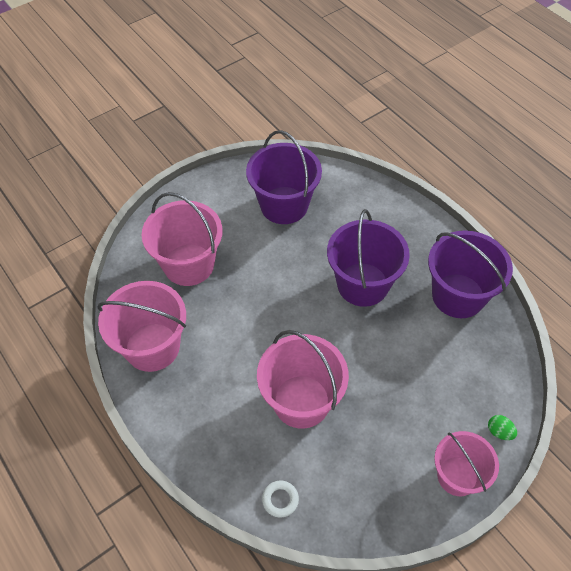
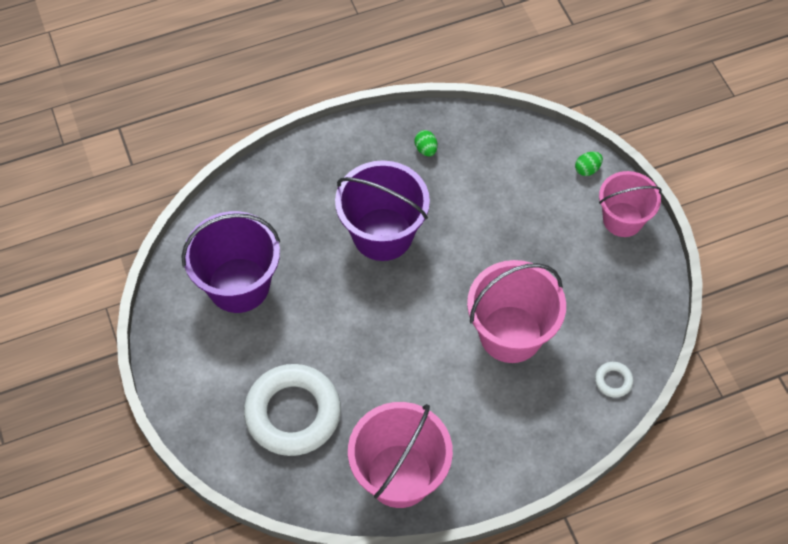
camera: 75 degrees left, 5 degrees up
(188, 265) = (293, 413): pink bucket -> white ring
(458, 296) = (426, 149): purple bucket -> green egg

